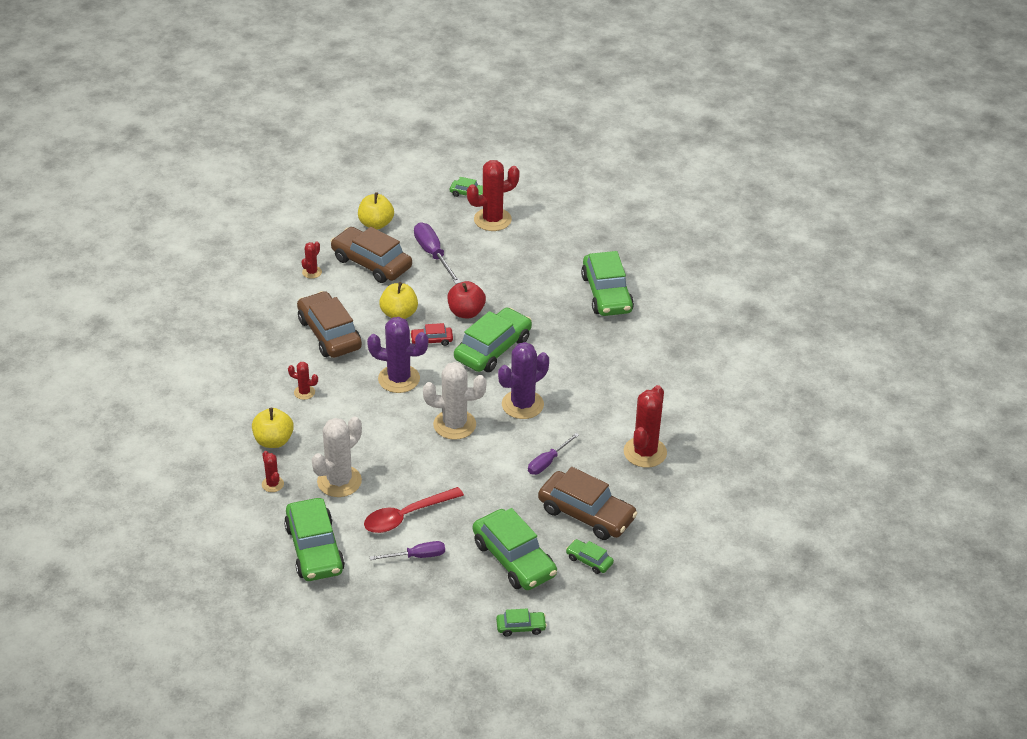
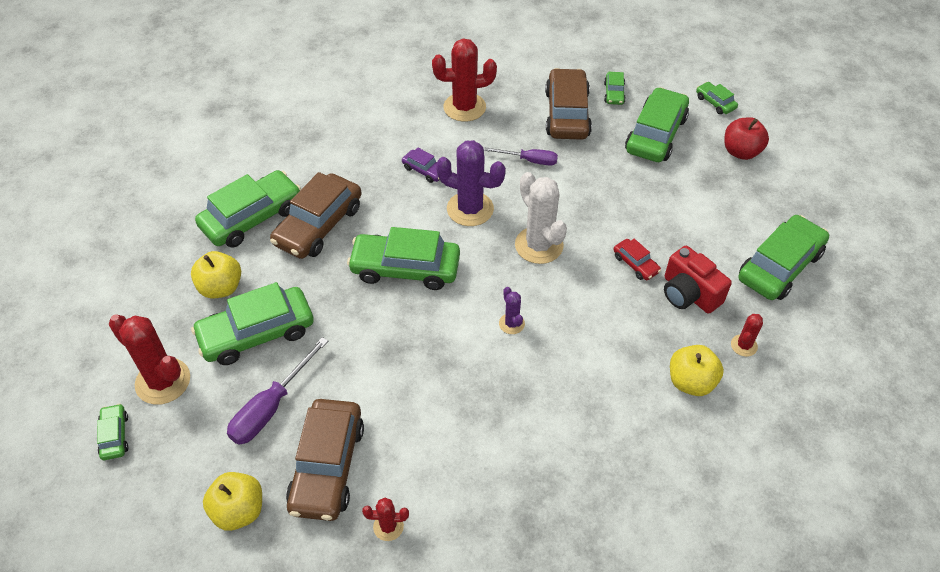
camera: 120 degrees left, 10 degrees up
(304, 392) = (600, 398): red cactus -> none
(329, 334) = (489, 432): brown car -> brown car (318, 225)
(339, 481) = (689, 294): white cactus -> red camera
(399, 314) = (406, 381): yellow apple -> yellow apple (221, 288)
(399, 379) = (511, 324): purple cactus -> purple cactus, size x0.50
(406, 516) = (680, 222): red spoon -> none
(417, 556) = (714, 193): purple screwdriver -> none
(431, 340) = (429, 327): red car -> red car (635, 264)
(466, 312) = (361, 320): red apple -> red apple (741, 152)
(496, 265) = (257, 333): none -> green car
(585, 397) = (424, 170): none -> purple car

